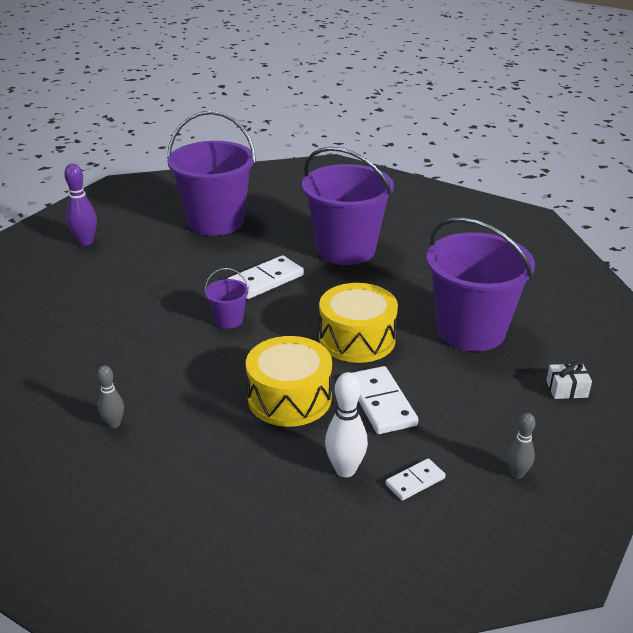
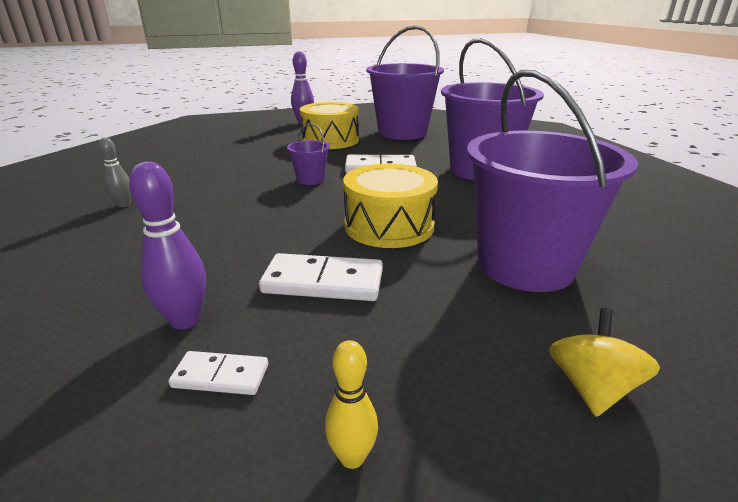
camera: 40 degrees right, 5 degrees down
(289, 398) = (255, 241): yellow drum -> yellow drum (330, 140)
(345, 470) = (185, 320): white bowling pin -> purple bowling pin
(381, 403) = (323, 282): white domino -> white domino turned 75 degrees clockwise
(517, 473) = (352, 457): grey bowling pin -> yellow bowling pin
(566, 389) = (591, 388): white gift -> yellow spinning top

